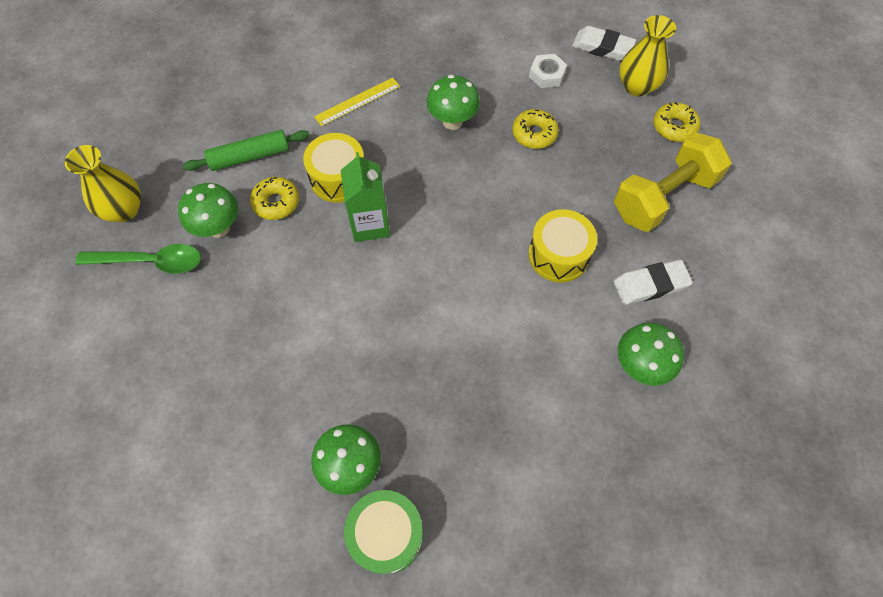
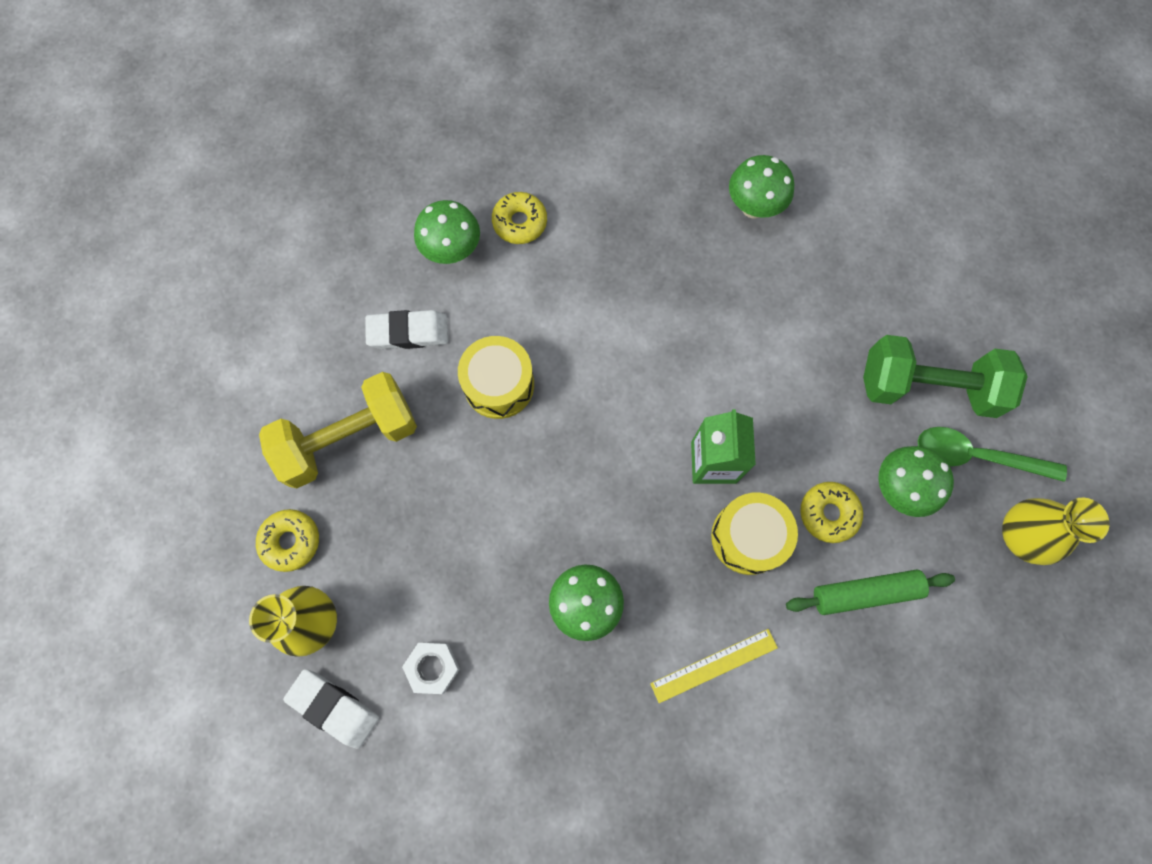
camera: 170 degrees left, 10 degrees up
(186, 311) = (927, 387): none -> green dumbbell
(386, 534) = (725, 149): green drum -> none
(534, 134) = (480, 563): yellow donut -> yellow donut (520, 222)

